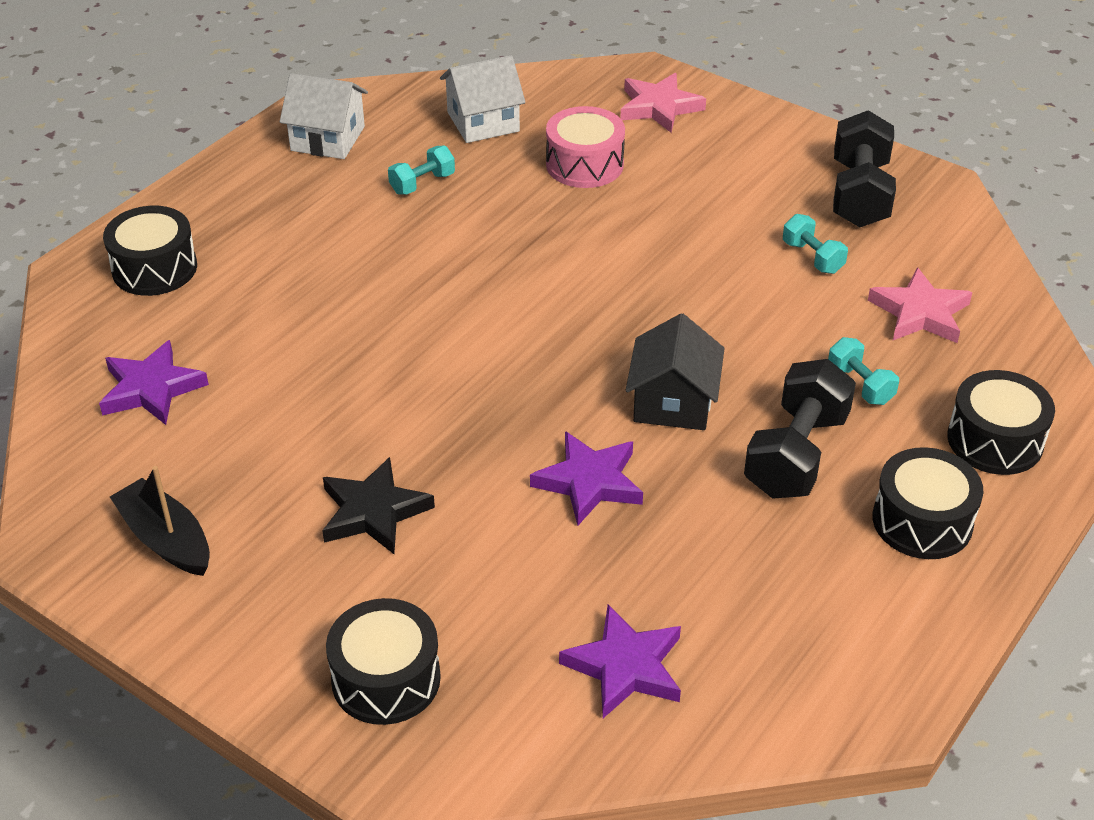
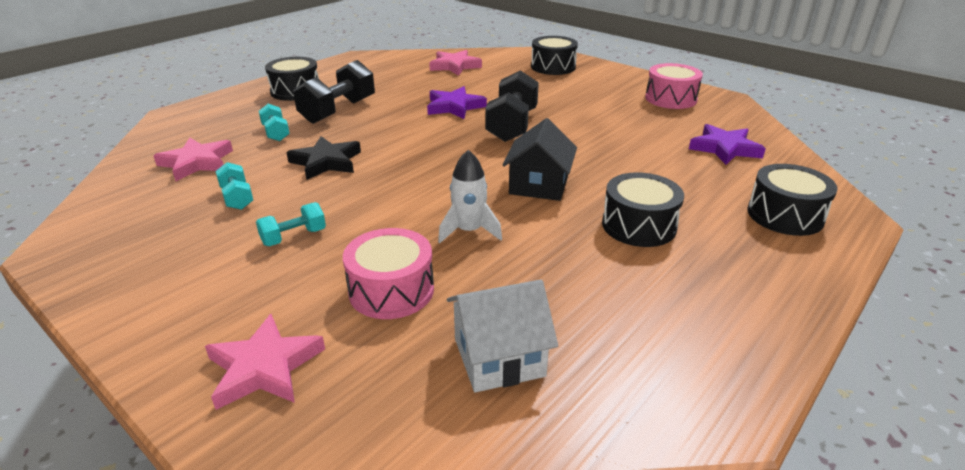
camera: 175 degrees left, 10 degrees down
(166, 539) = (670, 99): black boat -> pink drum
(327, 138) = (692, 343): white house -> none
(373, 512) = (568, 102): black star -> black star (326, 162)
(422, 183) = (566, 278): turquoise dumbbell -> turquoise dumbbell (294, 237)
(522, 228) = (469, 231): none -> white rocket
(625, 667) = (455, 66): purple star -> pink star
(673, 402) = (394, 131): black house -> black house (538, 185)
(859, 194) = (142, 245): black dumbbell -> black dumbbell (512, 125)
(995, 440) = (225, 111): black drum -> black drum (638, 225)

